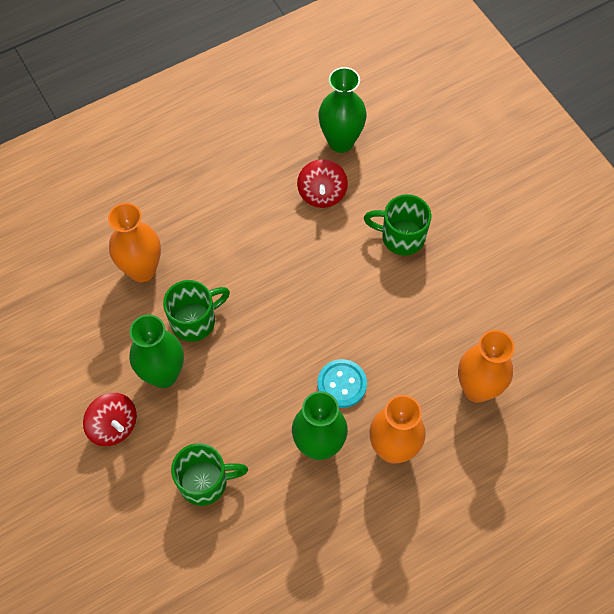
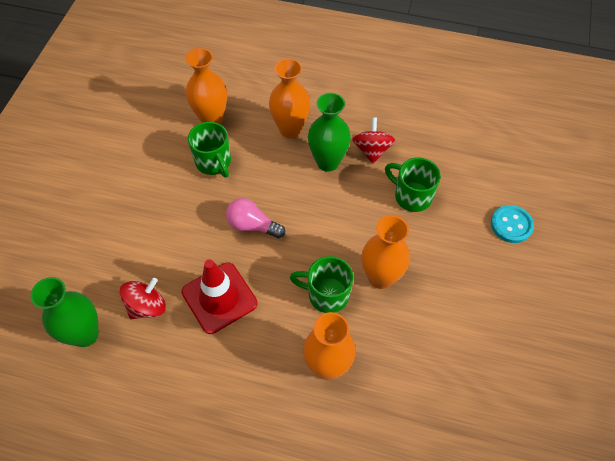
camera: 135 degrees left, 5 degrees down
(113, 426) = (441, 273): red spinning top -> red spinning top (372, 150)
(163, 374) = (380, 277): green vase -> orange vase
(276, 245) = (219, 298): none -> red traffic cone
(316, 322) = (252, 225): none -> pink light bulb
(342, 384) = (279, 180): turquoise button -> turquoise button (511, 225)
(401, 237) = (139, 230): green mug -> green mug (214, 162)

